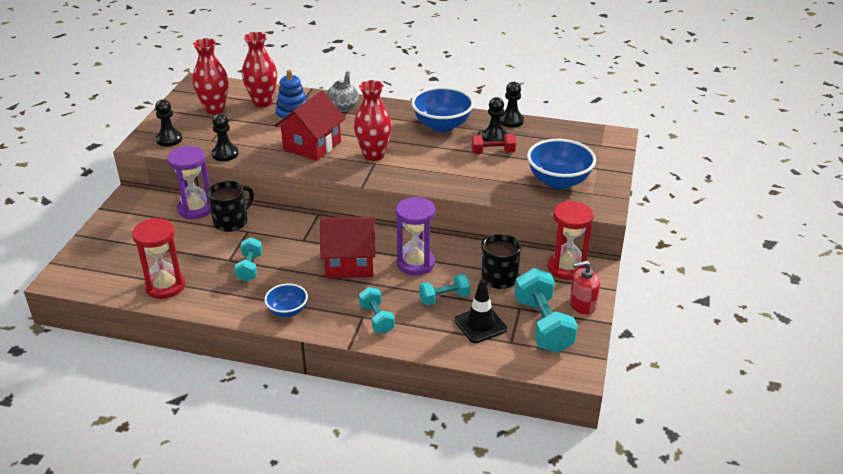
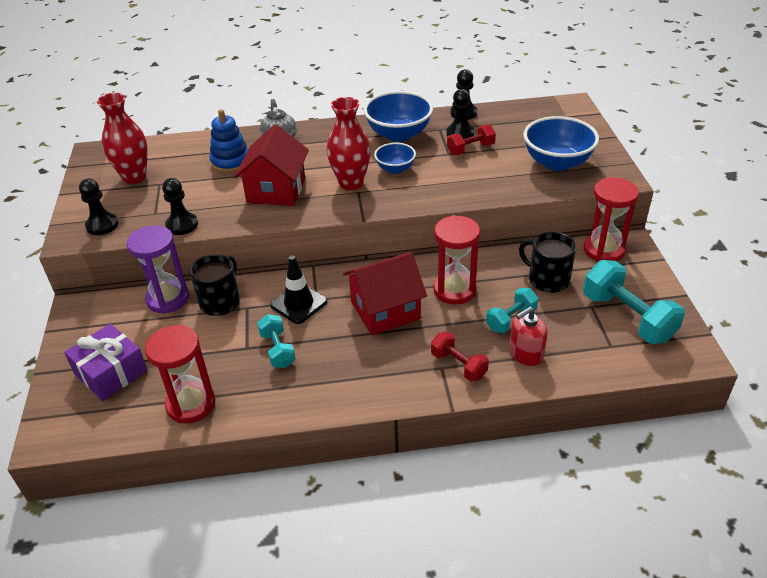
camera: 20 degrees left, 5 degrees up
(125, 249) = (111, 372): none -> purple gift
(262, 102) = (186, 156): red vase -> none
(287, 311) = (355, 388): blue bowl -> blue bowl (395, 169)
(377, 319) = (458, 365): turquoise dumbbell -> red dumbbell
(415, 263) = (454, 290): purple hourglass -> red hourglass
(480, 324) = (567, 337): black traffic cone -> black traffic cone (298, 303)
(582, 305) = (647, 284): red soap dispenser -> red soap dispenser (525, 354)

